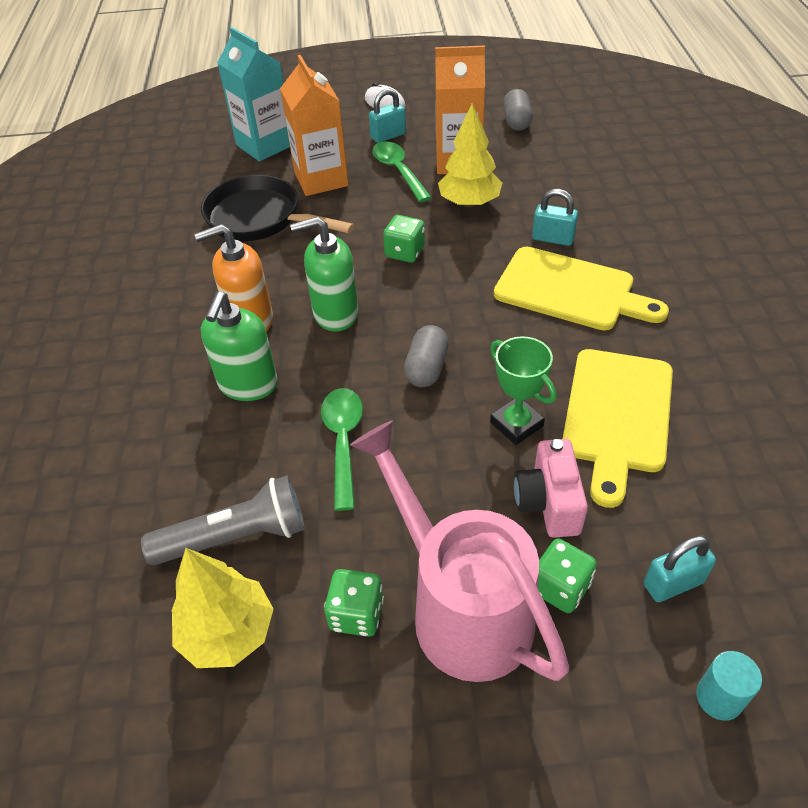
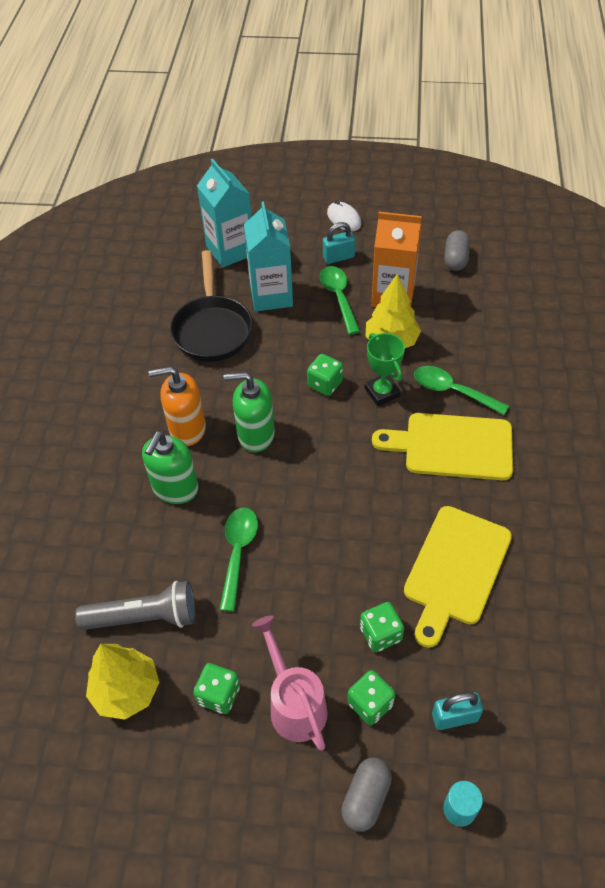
camera: 10 degrees right, 5 degrees up
(260, 219) = (212, 329): black pan -> black pan turned 135 degrees counterclockwise
(321, 179) = (271, 295): orange carton -> turquoise carton
(426, 368) = (317, 499): grey capsule -> grey capsule (366, 798)
(460, 606) = (294, 703): pink watering can -> pink watering can, size x0.65
(516, 424) = (374, 562): green trophy -> green trophy (382, 392)
(548, 502) = (380, 634): pink camera -> green dice
(553, 238) = (452, 391): turquoise padlock -> green spoon
(570, 291) = (452, 446): yellow cutting board -> yellow cutting board turned 150 degrees clockwise

